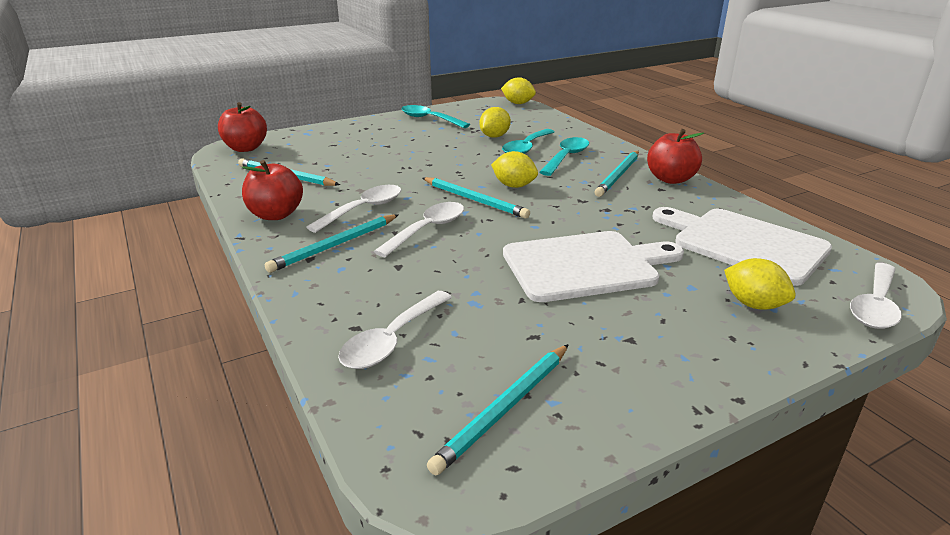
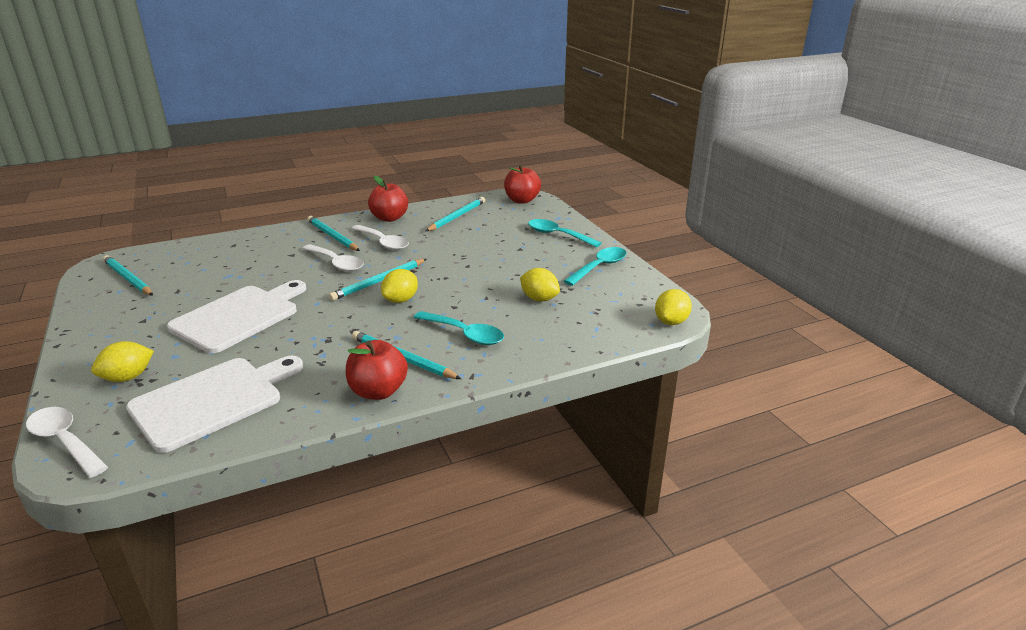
camera: 95 degrees right, 0 degrees up
(392, 340) = (212, 253): white spoon -> none
(526, 148) = (499, 314): turquoise spoon -> turquoise spoon (557, 235)
(586, 266) = (239, 316): white cutting board -> white cutting board turned 135 degrees counterclockwise

